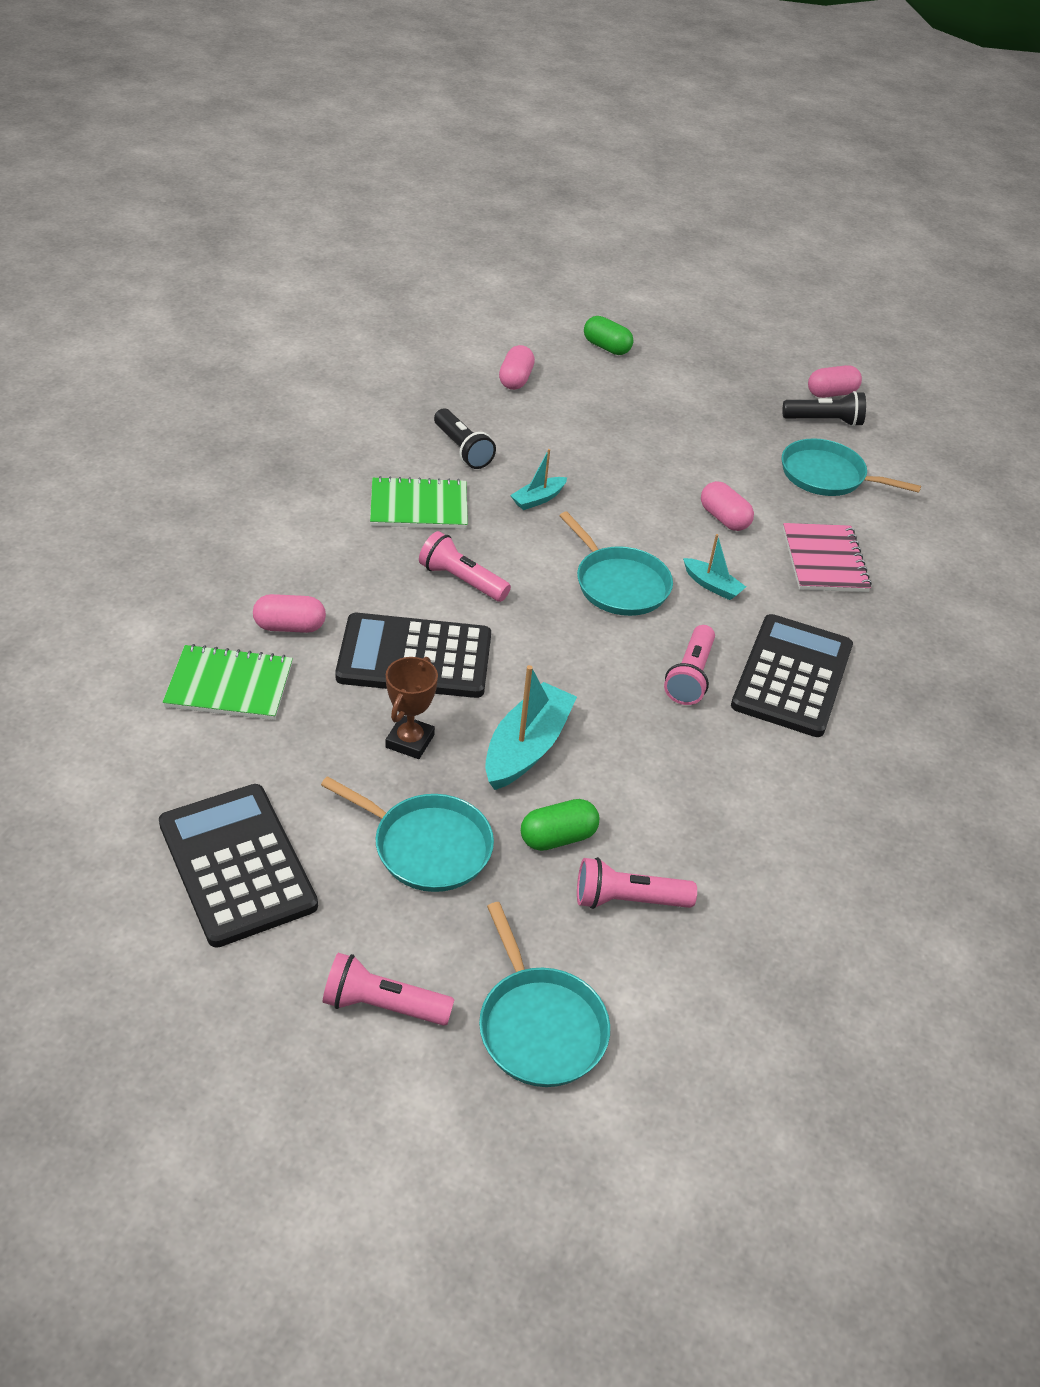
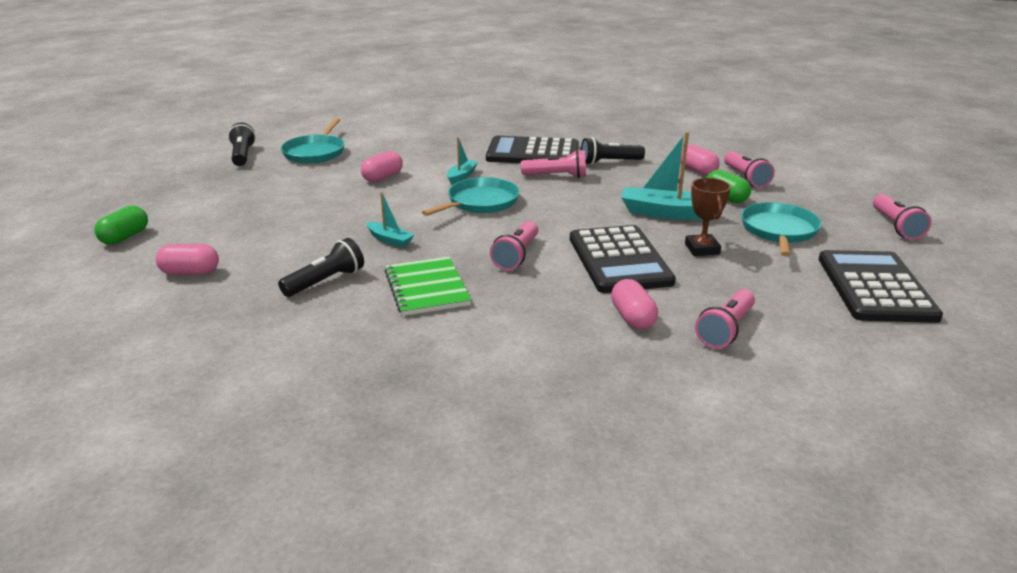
camera: 100 degrees left, 15 degrees down
(229, 685) = (725, 330): green notebook -> pink flashlight
(237, 865) = (875, 287): black calculator -> black calculator turned 135 degrees clockwise
(410, 741) = (702, 249): brown trophy -> brown trophy turned 75 degrees clockwise
(539, 1026) = (848, 189): turquoise pan -> none
(735, 751) = (609, 162): none -> black flashlight
(824, 560) = (414, 150): pink notebook -> none
(831, 393) = (202, 155): pink capsule -> pink capsule (697, 170)

